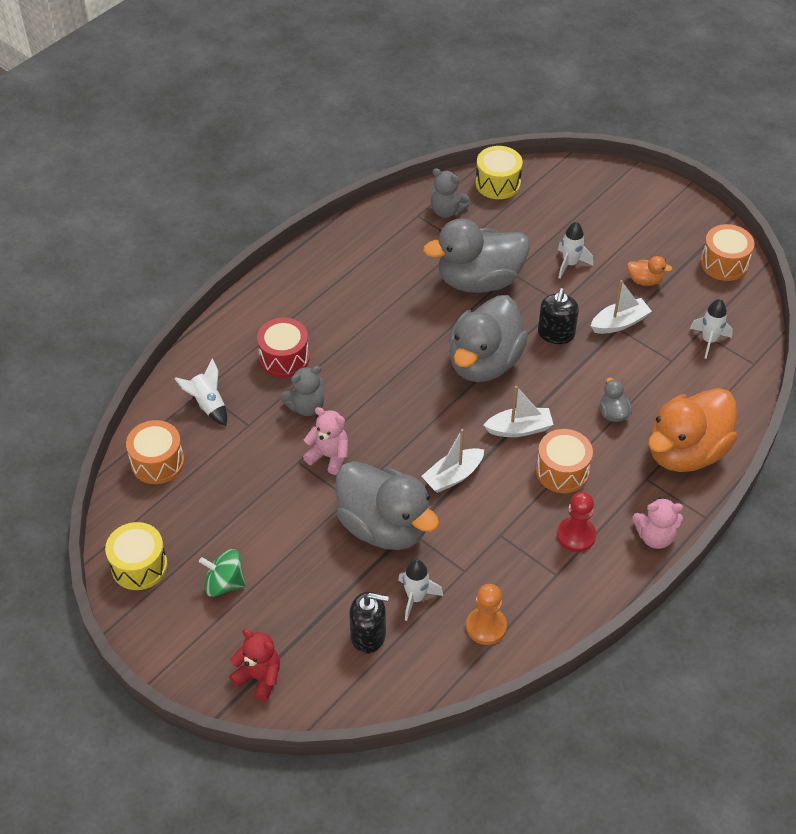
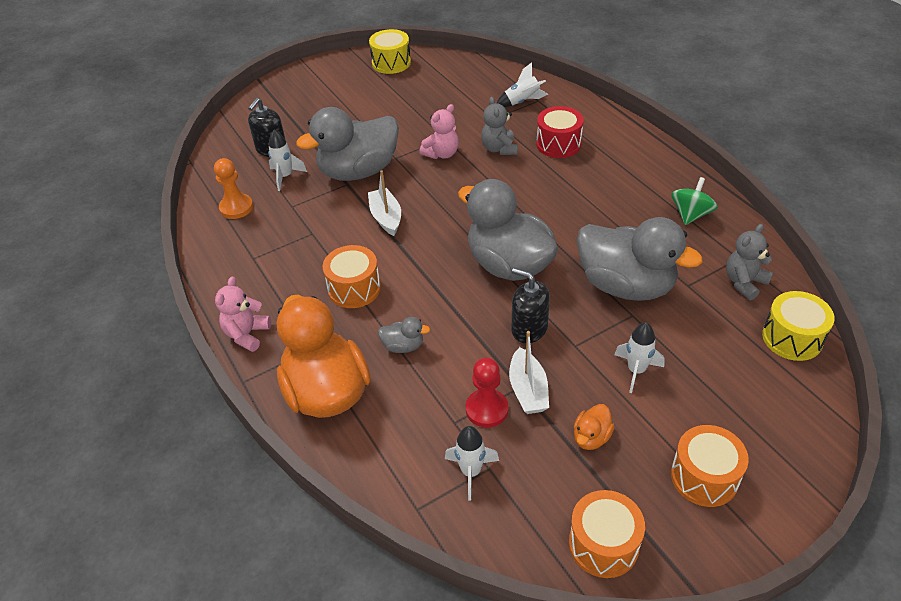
camera: 110 degrees right, 5 degrees down
(157, 462) = (476, 76): orange drum -> orange drum (704, 477)
(224, 583) = (355, 94): green spinning top -> green spinning top (690, 215)
(259, 677) = (274, 100): red teddy bear -> none
(479, 280) = (626, 285): grey duck -> grey duck turned 120 degrees clockwise
(519, 429) = (417, 271): white boat -> none
(576, 535) = (282, 280): red pawn -> red pawn (487, 409)

